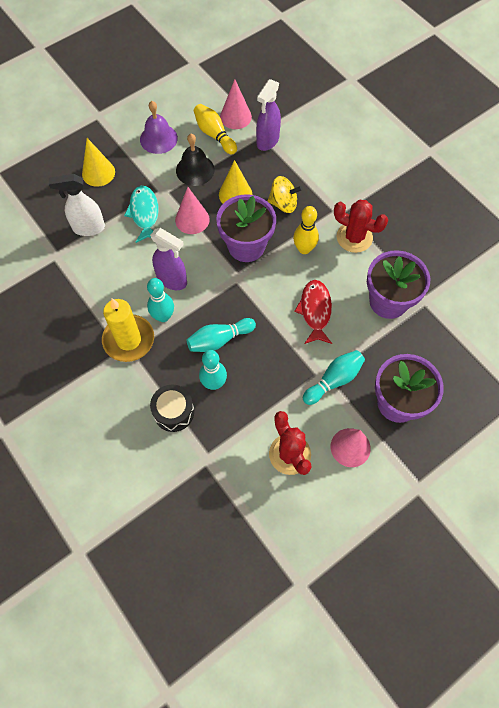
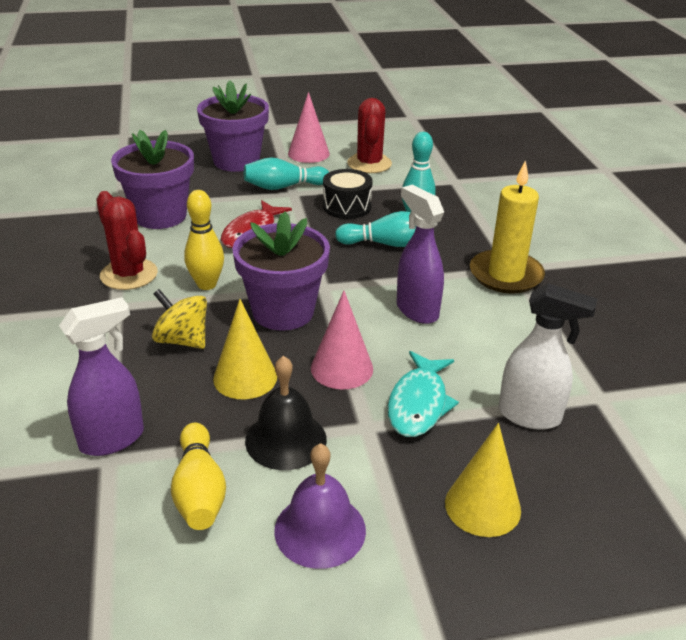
camera: 155 degrees left, 30 degrees down
(163, 316) = (448, 281): turquoise bowling pin -> none
(173, 412) = (474, 212): black drum -> black drum (347, 206)
(235, 116) = (125, 512): pink cone -> none

